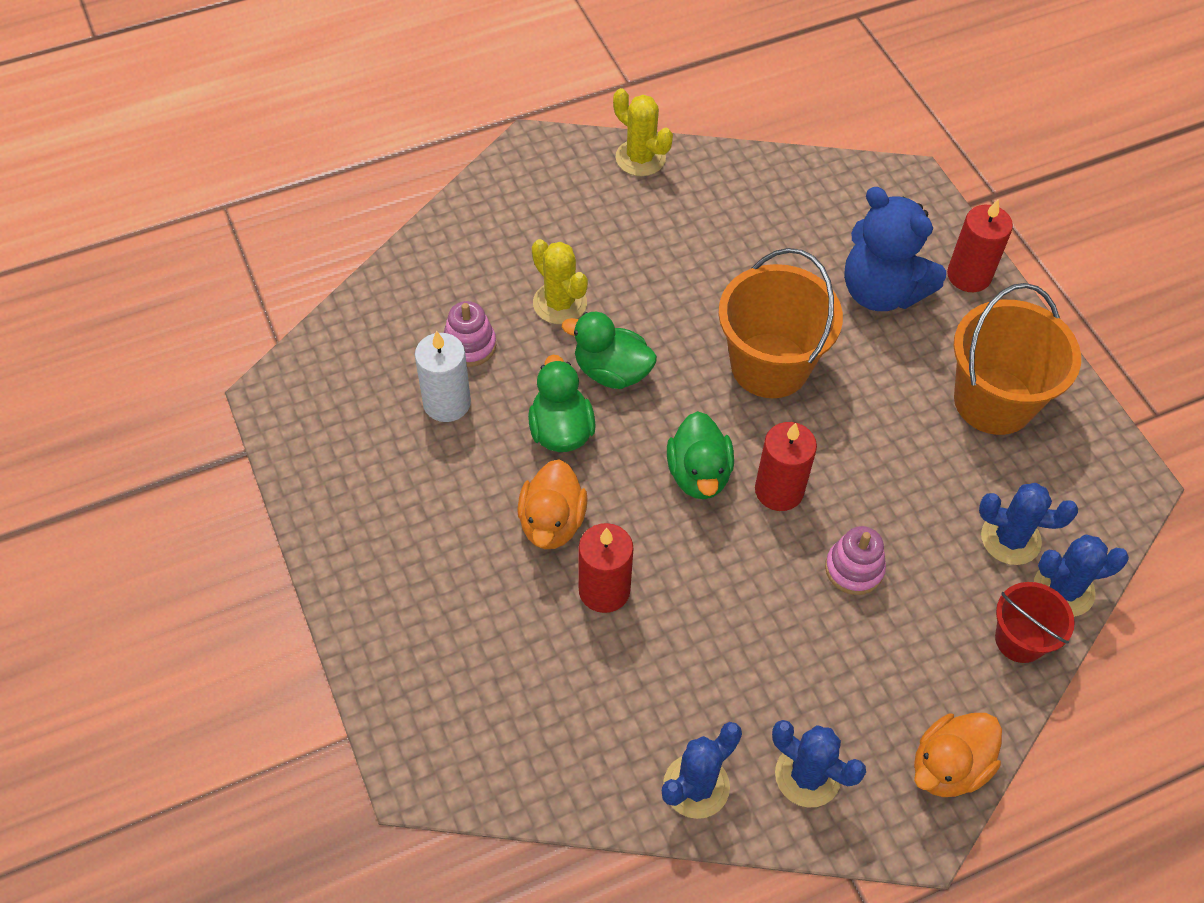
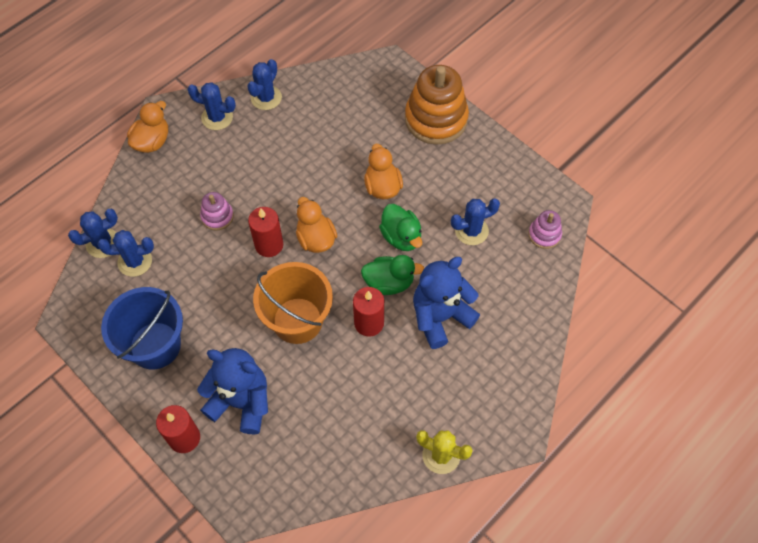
camera: 160 degrees right, 5 degrees up
(393, 616) = (436, 119): none -> orange stacking toy
(447, 403) = (471, 231): white candle -> blue cactus
(469, 345) = (478, 269): pink stacking toy -> pink stacking toy (544, 234)
(560, 303) = (440, 317): yellow cactus -> blue teddy bear
(604, 590) = (341, 164): red candle -> red candle (369, 323)
(699, 474) = (316, 239): green duck -> orange duck
(993, 401) = (155, 345): orange bucket -> blue bucket
(1020, 639) = (124, 210): red bucket -> none

